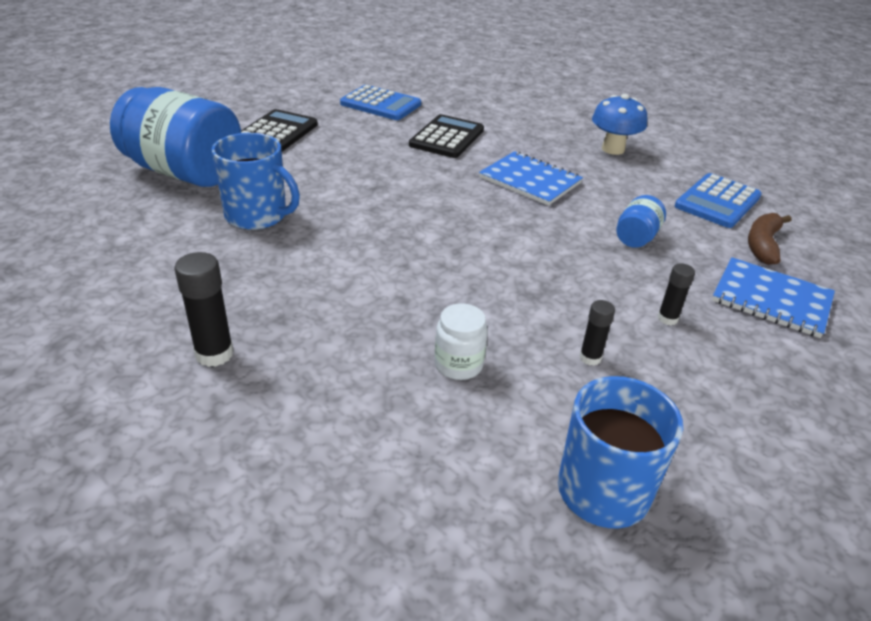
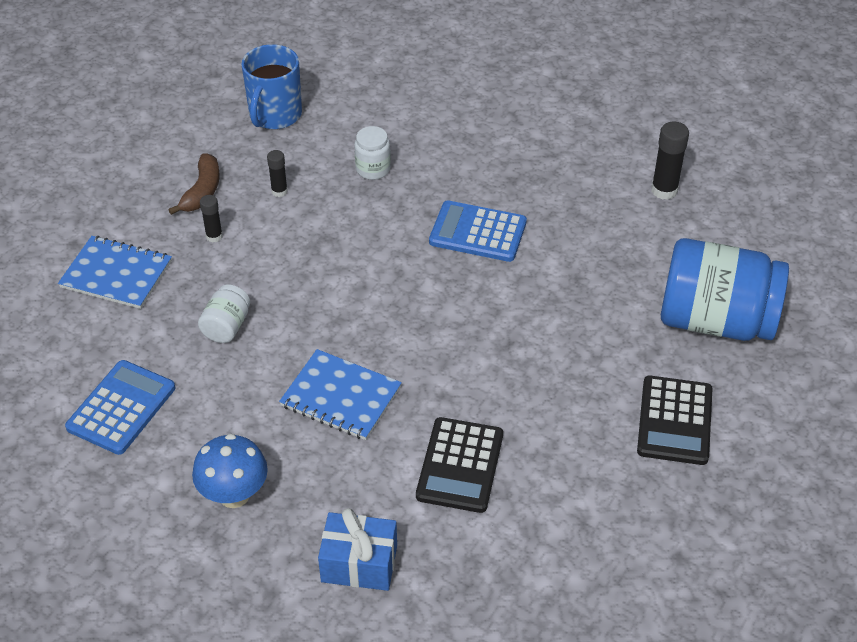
camera: 170 degrees right, 10 degrees up
(214, 354) = (539, 146): black glue stick -> black glue stick (664, 190)
(257, 216) = (599, 275): blue mug -> none
(380, 104) = (581, 534): blue calculator -> blue calculator (478, 232)
(527, 114) = (359, 563): none -> blue gift
(636, 237) = (227, 326): blue jar -> white jar
(762, 245) = (96, 344): brown banana -> brown banana (202, 191)

